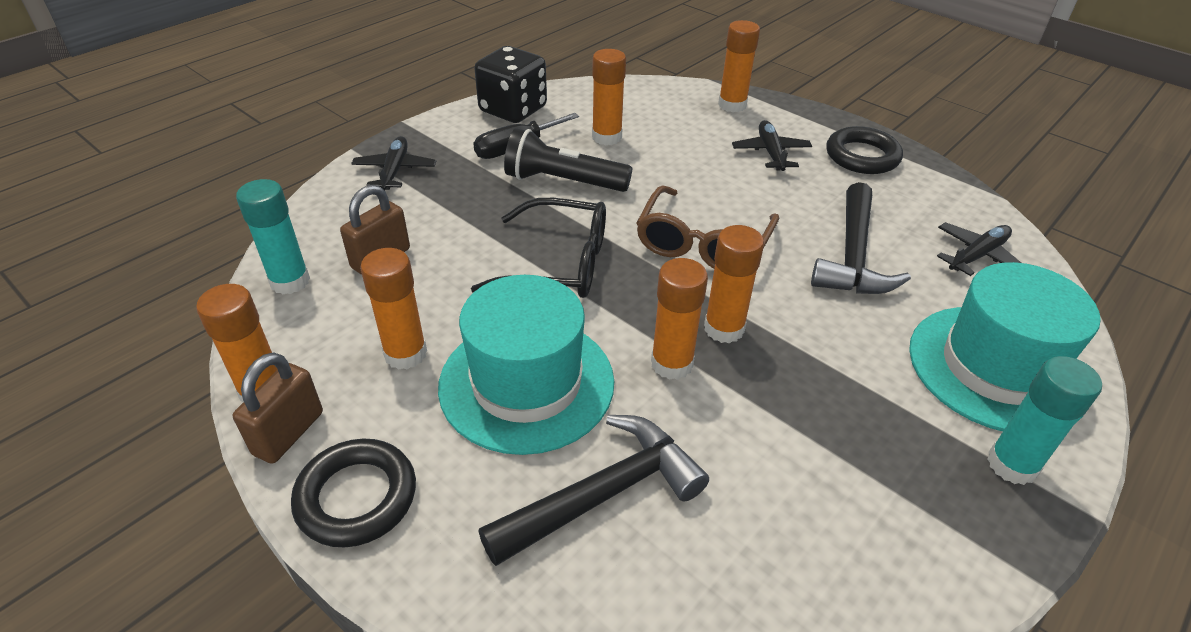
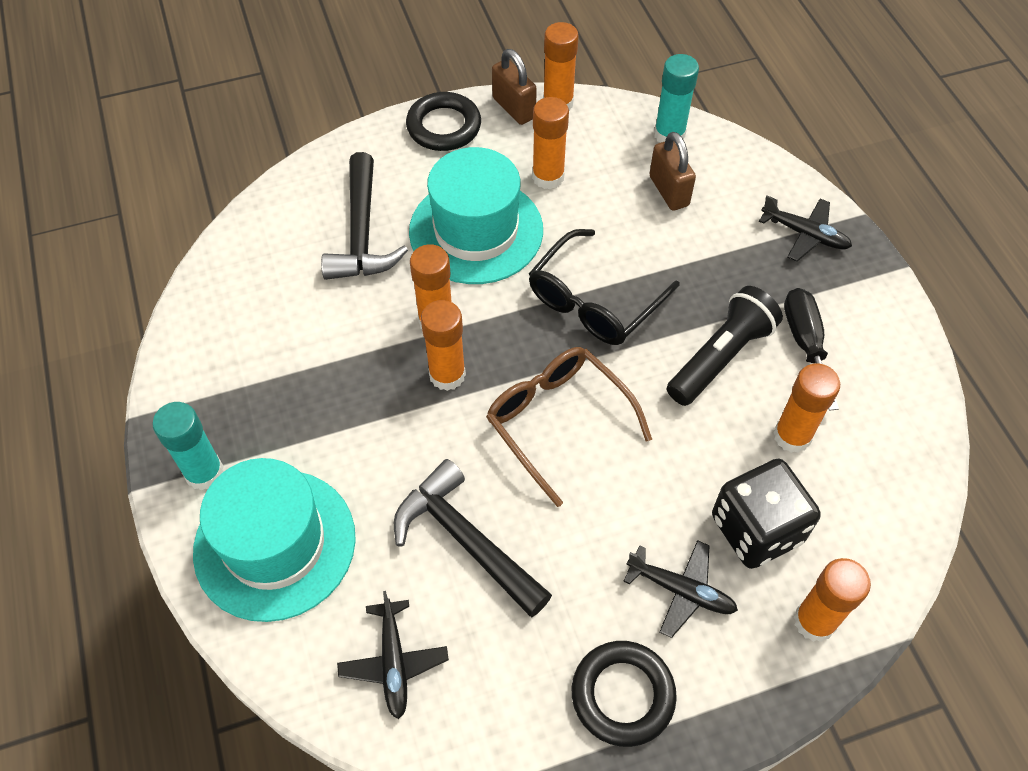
camera: 120 degrees right, 15 degrees up
(513, 109) = (895, 372): black dice -> black dice (756, 529)

